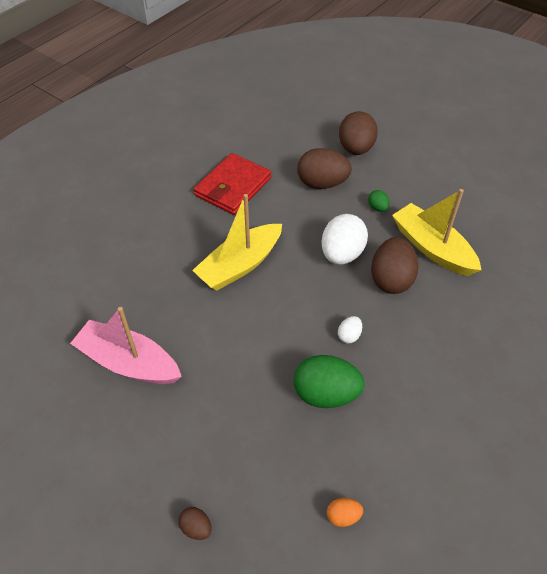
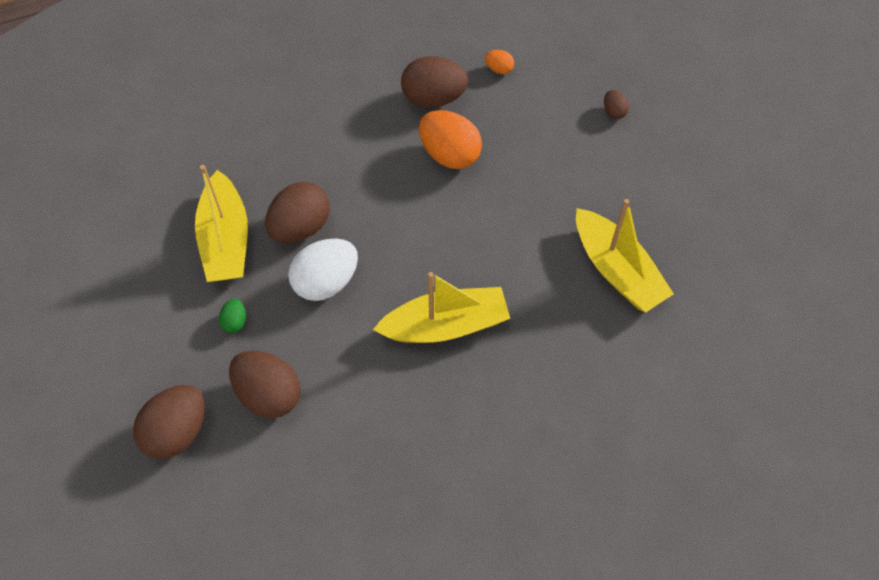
camera: 150 degrees left, 10 degrees up
(128, 362) = (617, 270): pink boat -> yellow boat
(233, 187) = (383, 451): red wallet -> none
(326, 394) = (449, 154): green egg -> orange egg
(349, 336) = (389, 193): white egg -> none
(380, 444) = (433, 98): none -> brown egg

